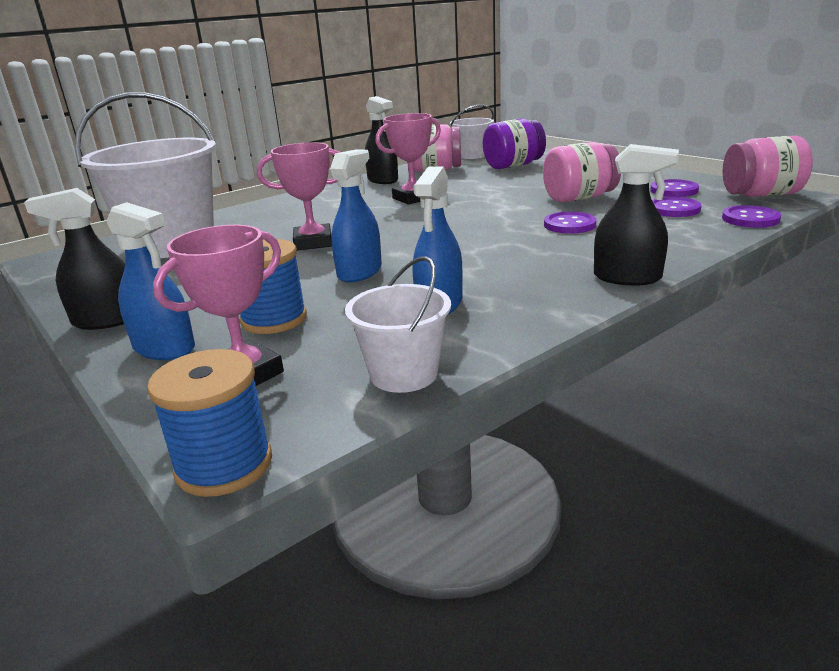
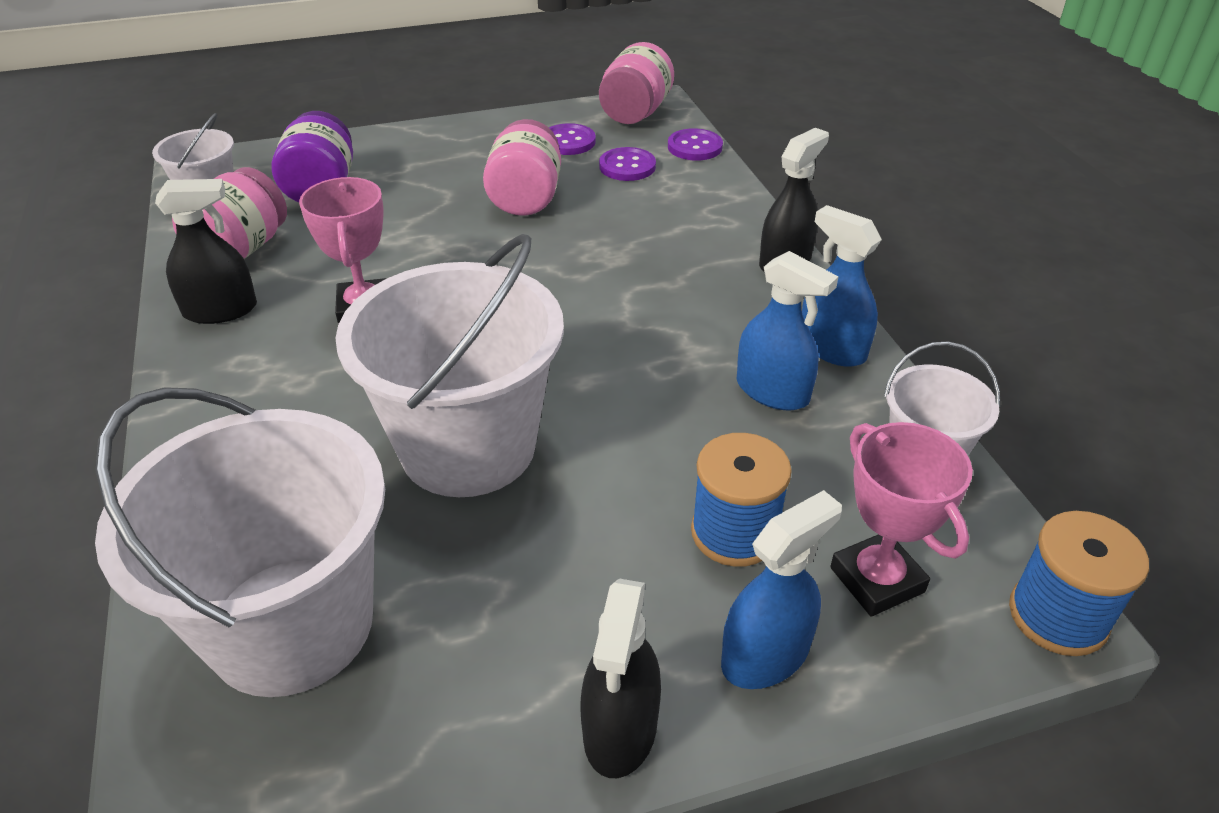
camera: 70 degrees left, 15 degrees up
(313, 242) = (468, 447): pink trophy -> white bucket
(359, 272) = (628, 427): blue spray bottle -> blue spray bottle (832, 348)
(569, 225) = (611, 237): purple button -> none

